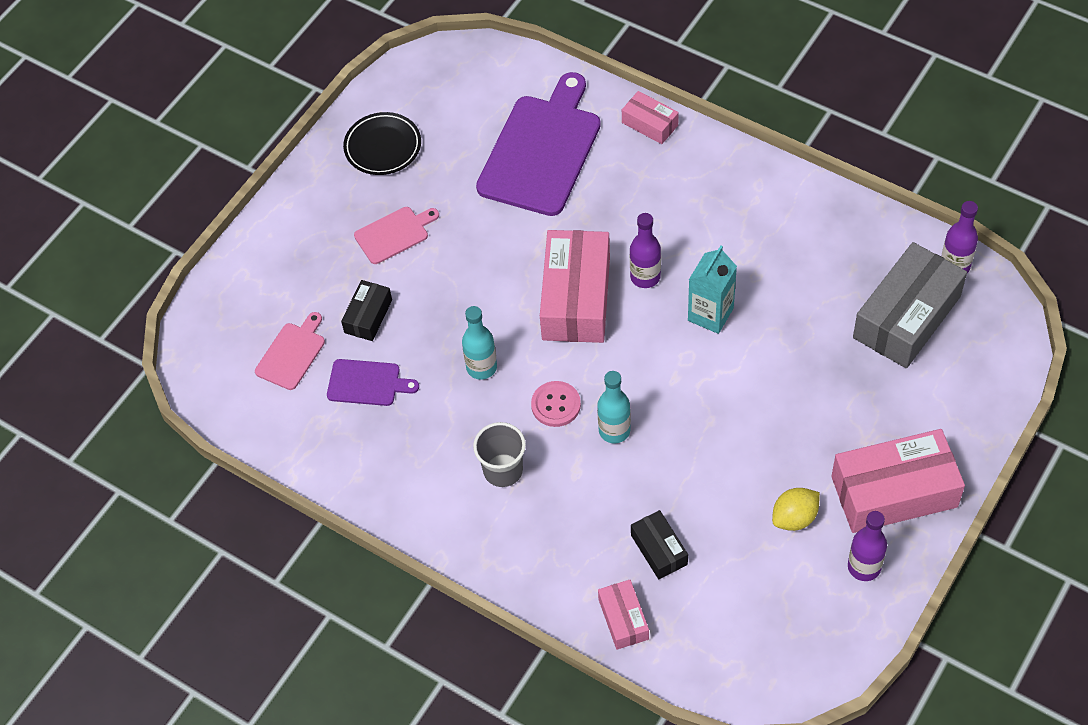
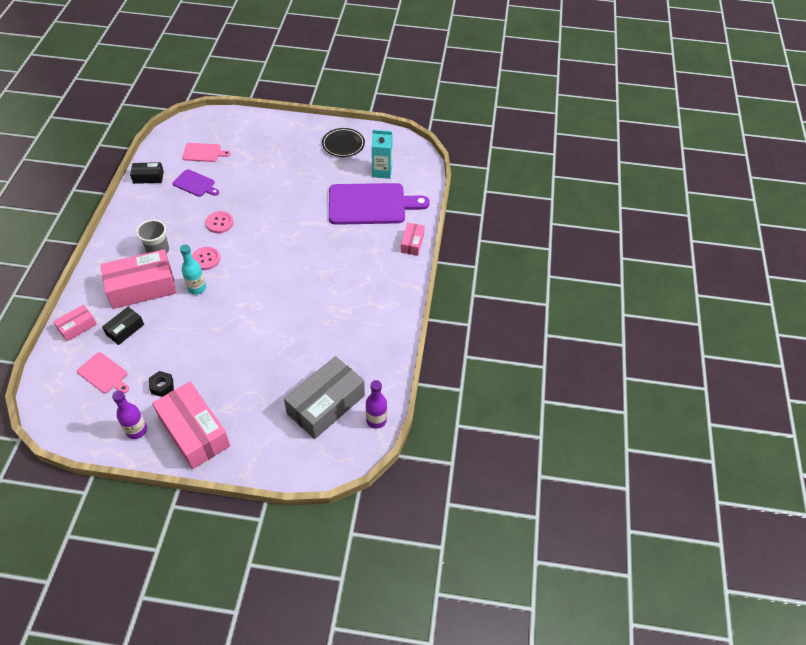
camera: 60 degrees right, 5 degrees down
(367, 383) = (195, 184): purple cutting board -> purple cutting board turned 45 degrees counterclockwise
(368, 316) = (236, 172): black box -> black box (148, 177)
(394, 234) = (290, 165): pink cutting board -> pink cutting board (104, 374)
(481, 367) = (219, 223): turquoise bottle -> pink button
(576, 298) = (278, 247): pink box -> pink box (142, 287)
(645, 277) = (304, 272): purple bottle -> none
(710, 314) = (290, 308): turquoise carton -> turquoise carton (382, 171)
(794, 518) = (162, 386): yellow lemon -> black nut
(907, 317) = (326, 404): grey box -> grey box turned 60 degrees counterclockwise

